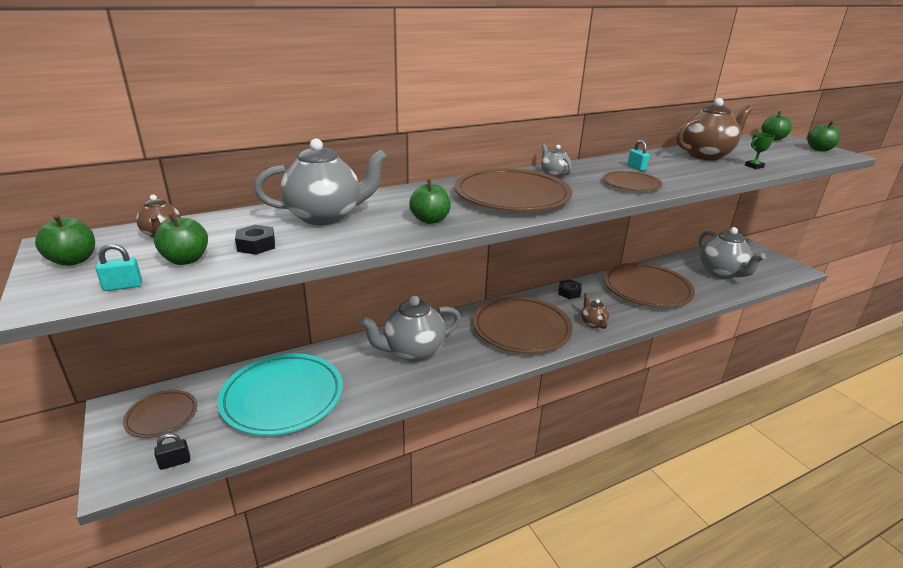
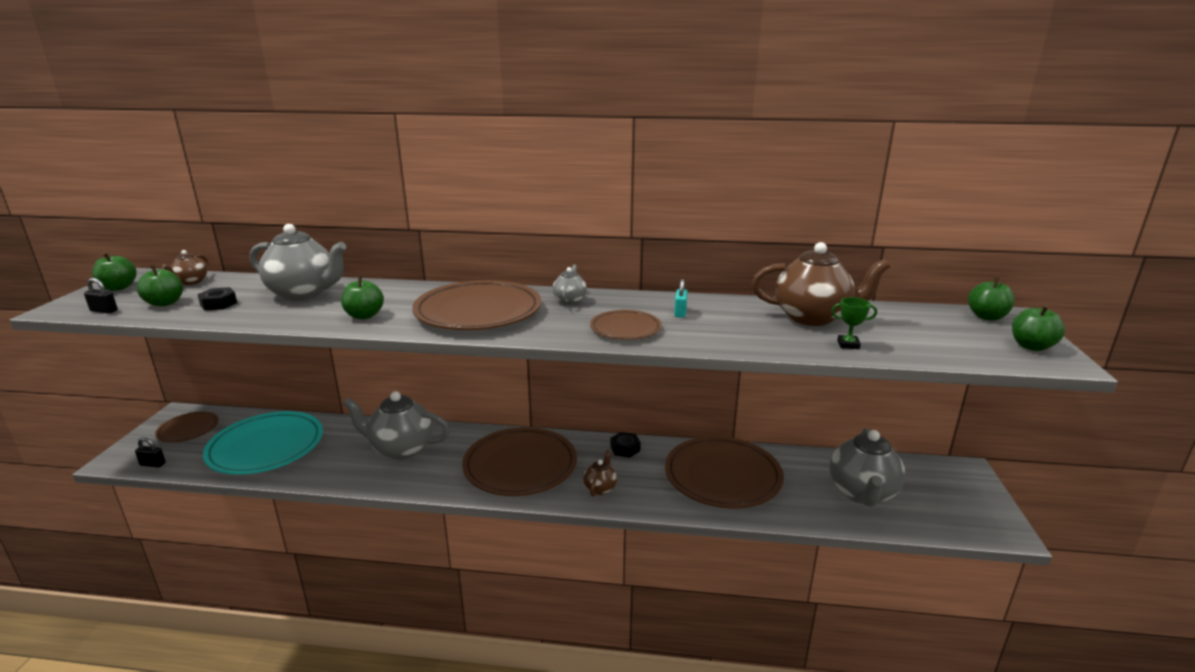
camera: 35 degrees right, 5 degrees down
(123, 286) = (104, 311): turquoise padlock -> black padlock

